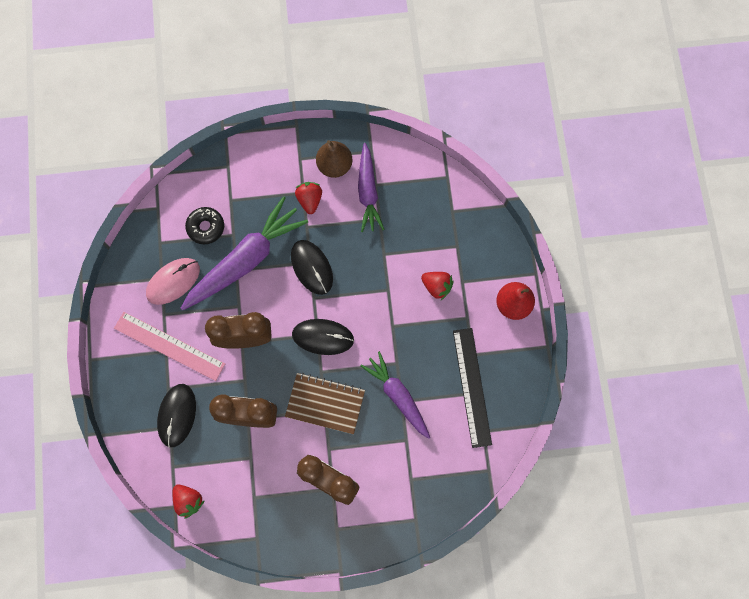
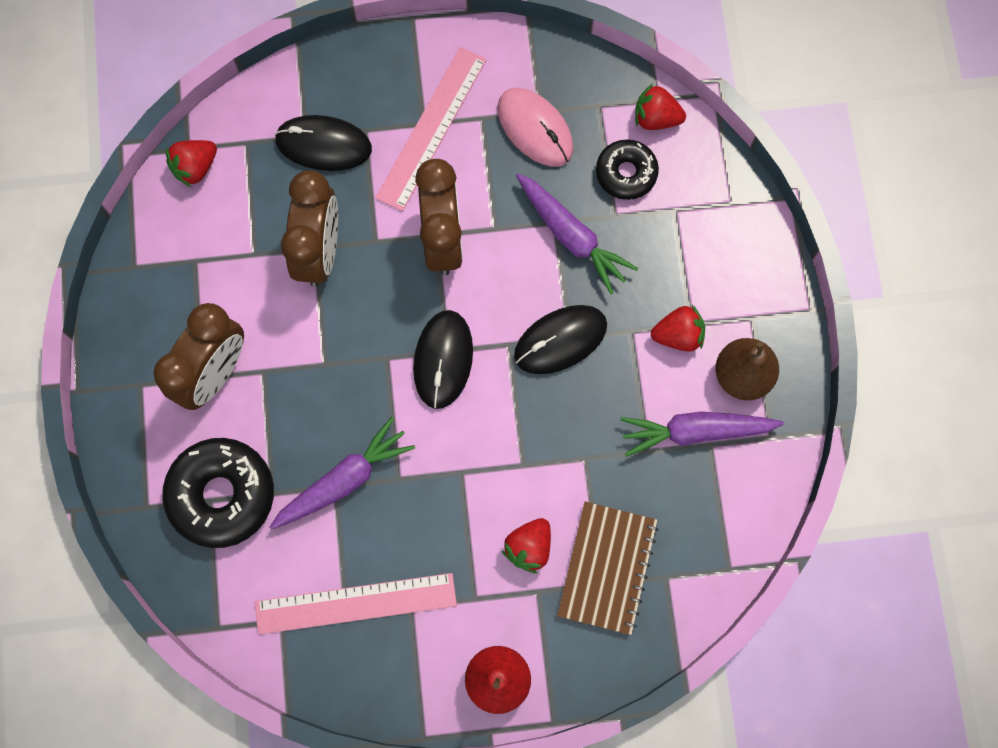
camera: 90 degrees right, 0 degrees up
(170, 209) = (656, 118): none -> red strawberry
(246, 260) = (571, 236): purple carrot -> purple carrot, size x0.63
(325, 404) = (334, 365): brown notebook -> brown notebook (607, 568)
(407, 471) = (222, 495): none -> black donut
(472, 387) = (355, 603): black ruler -> pink ruler

